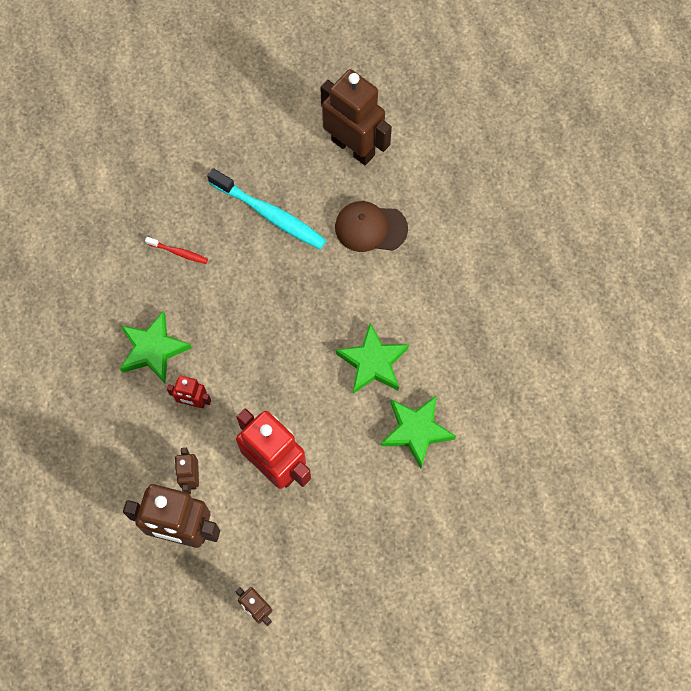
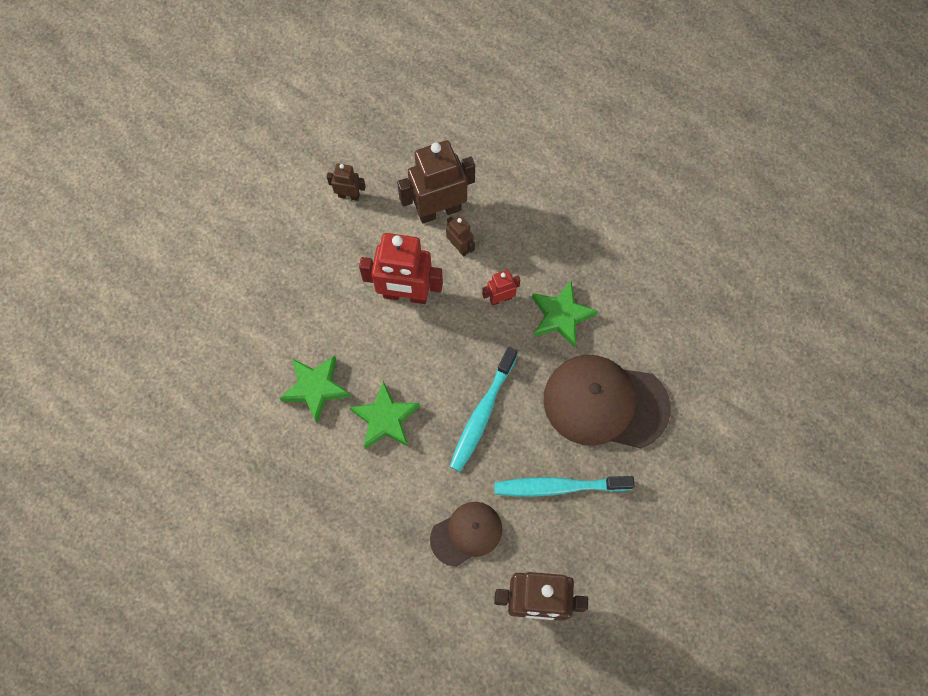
camera: 145 degrees right, 0 degrees up
(178, 252) = (605, 403): red toothbrush -> brown cap
(287, 312) = (482, 414): none -> turquoise toothbrush

